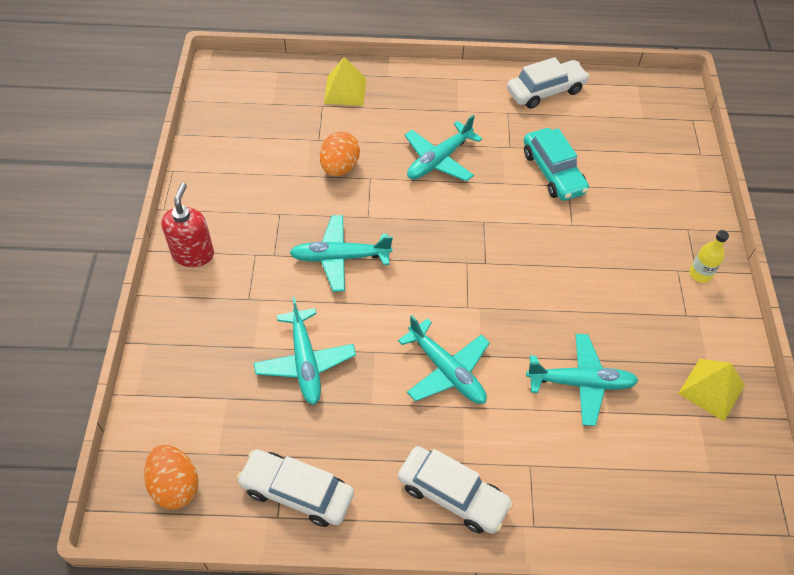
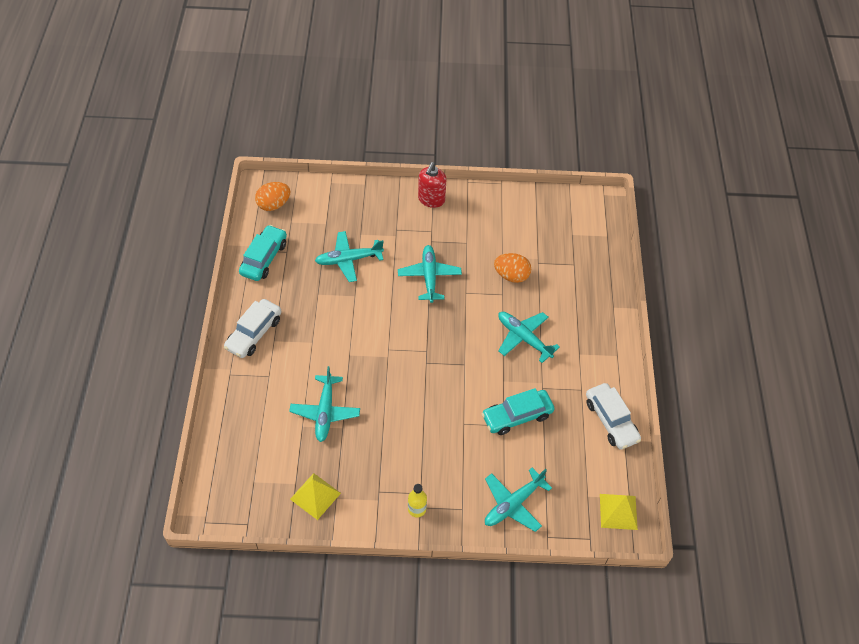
camera: 90 degrees right, 0 degrees up
(193, 254) = (431, 200): red soap dispenser -> red soap dispenser turned 105 degrees clockwise
(297, 492) = (264, 258): white car -> turquoise car
(345, 90) = (592, 278): yellow pyramid -> yellow pyramid (618, 511)
(446, 370) = (339, 334): turquoise plane -> turquoise plane (513, 504)

